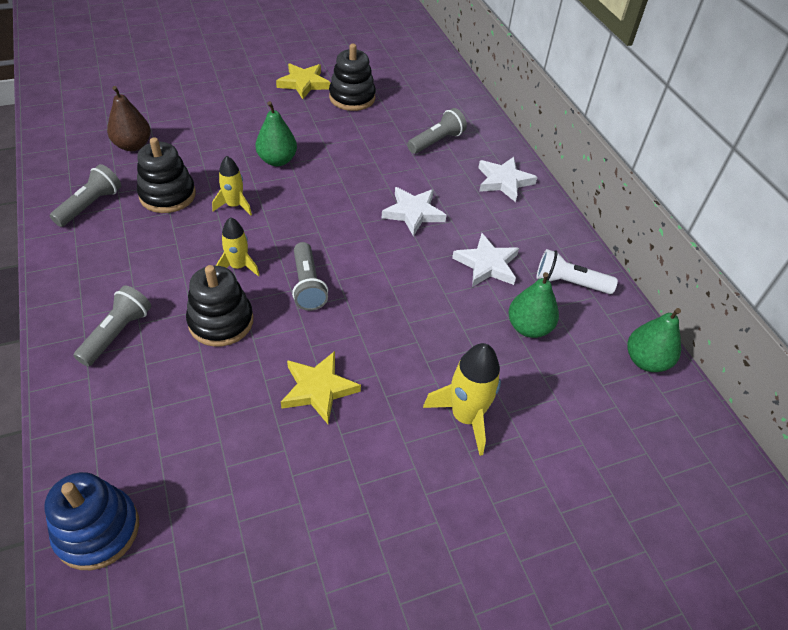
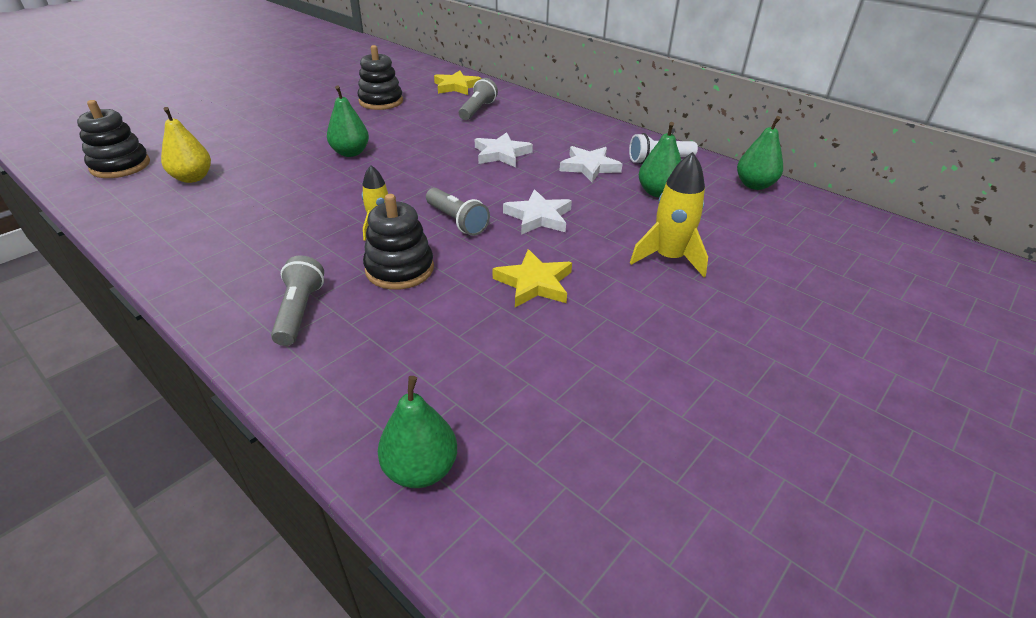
camera: 25 degrees left, 10 degrees down
(90, 205) = (182, 230): grey flashlight -> none
(97, 530) = (421, 469): blue stacking toy -> green pear
(133, 145) = (193, 178): brown pear -> yellow pear
(167, 195) = (262, 201): black stacking toy -> black stacking toy (120, 166)
(234, 205) = (337, 190): yellow rocket -> none
(303, 83) = (329, 102): yellow star -> yellow star (456, 86)
(504, 181) = (552, 119): white star -> white star (538, 217)

